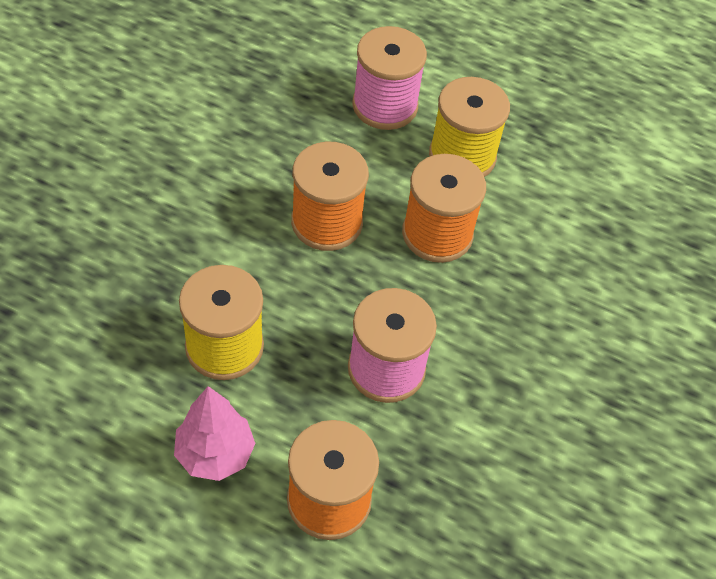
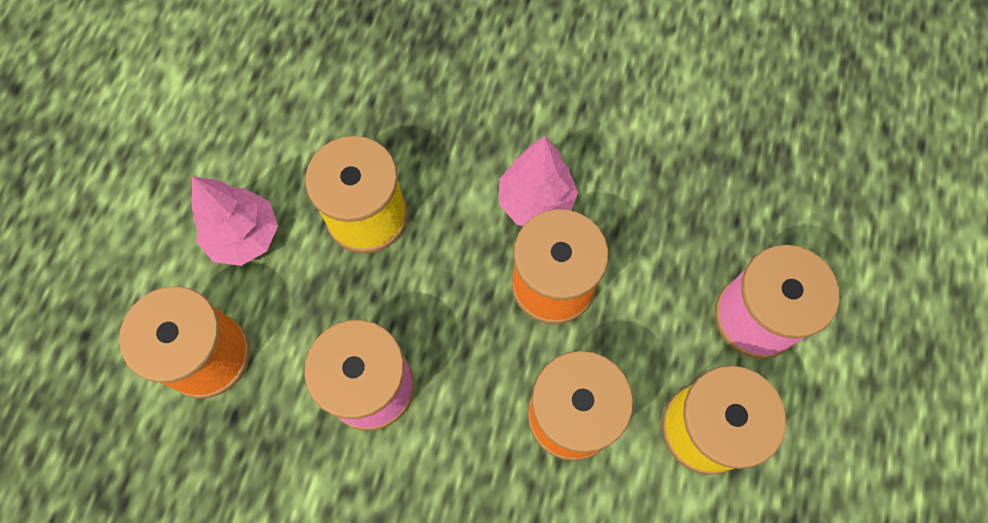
camera: 85 degrees right, 15 degrees up
(250, 218) = (536, 202): none -> pink tree

